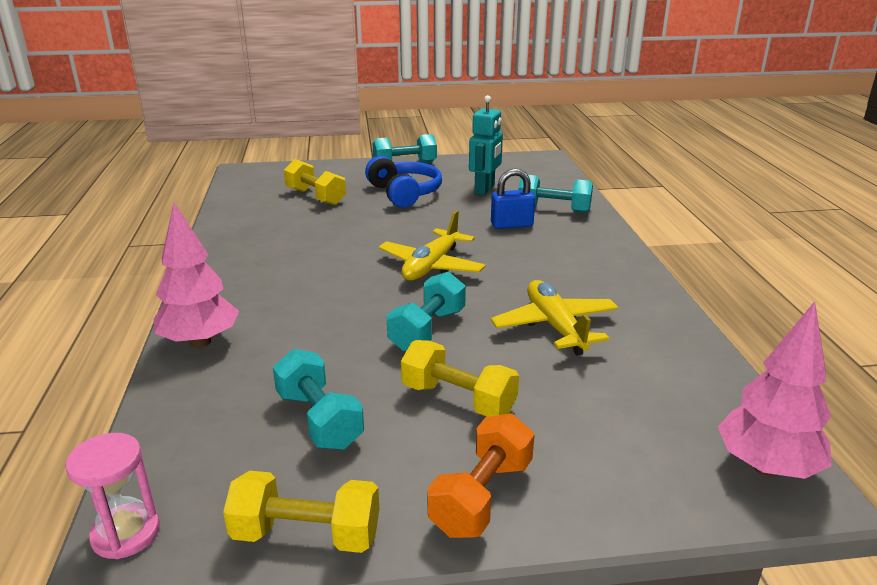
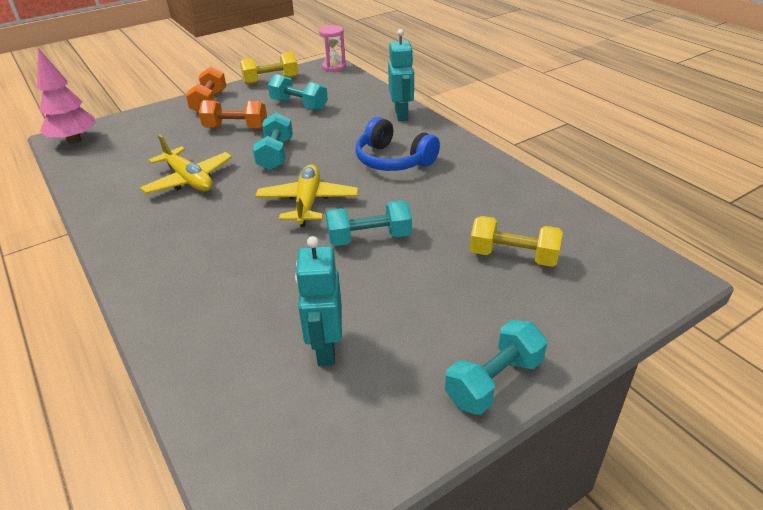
camera: 155 degrees right, 10 degrees up
(200, 342) = (401, 115): pink tree -> turquoise robot
(404, 193) = (422, 300): blue headphones -> blue headphones (393, 160)
(458, 399) = (236, 128): yellow dumbbell -> orange dumbbell
(511, 225) = (258, 281): blue padlock -> none
(554, 209) = (215, 330): turquoise dumbbell -> turquoise dumbbell (369, 238)

